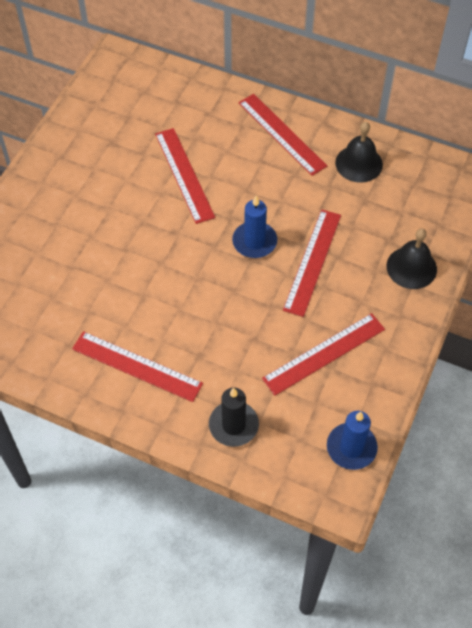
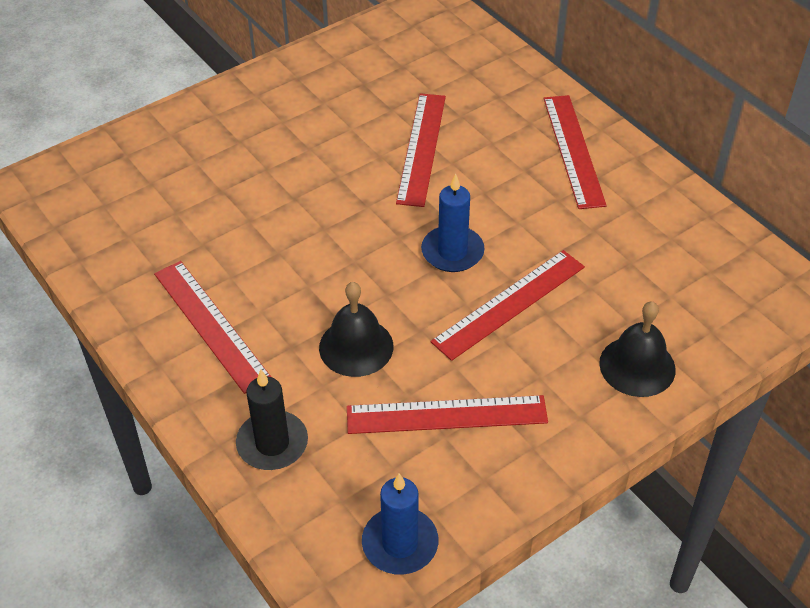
camera: 30 degrees right, 10 degrees down
(359, 163) = (650, 219): black bell -> black bell (356, 347)

